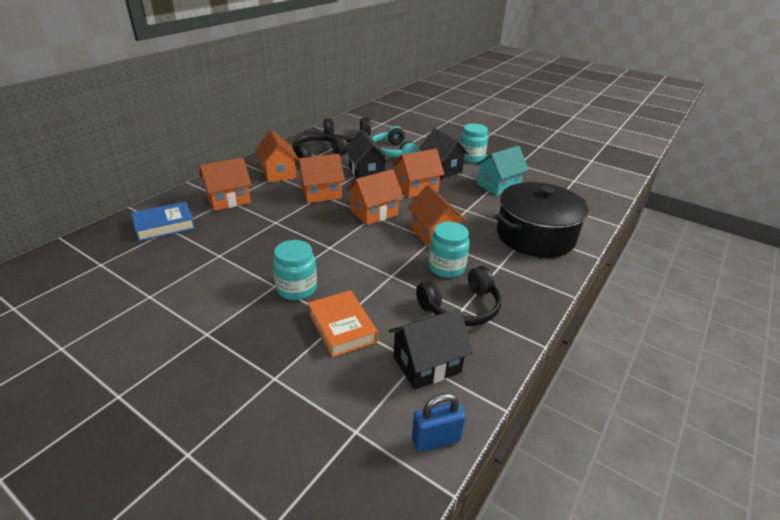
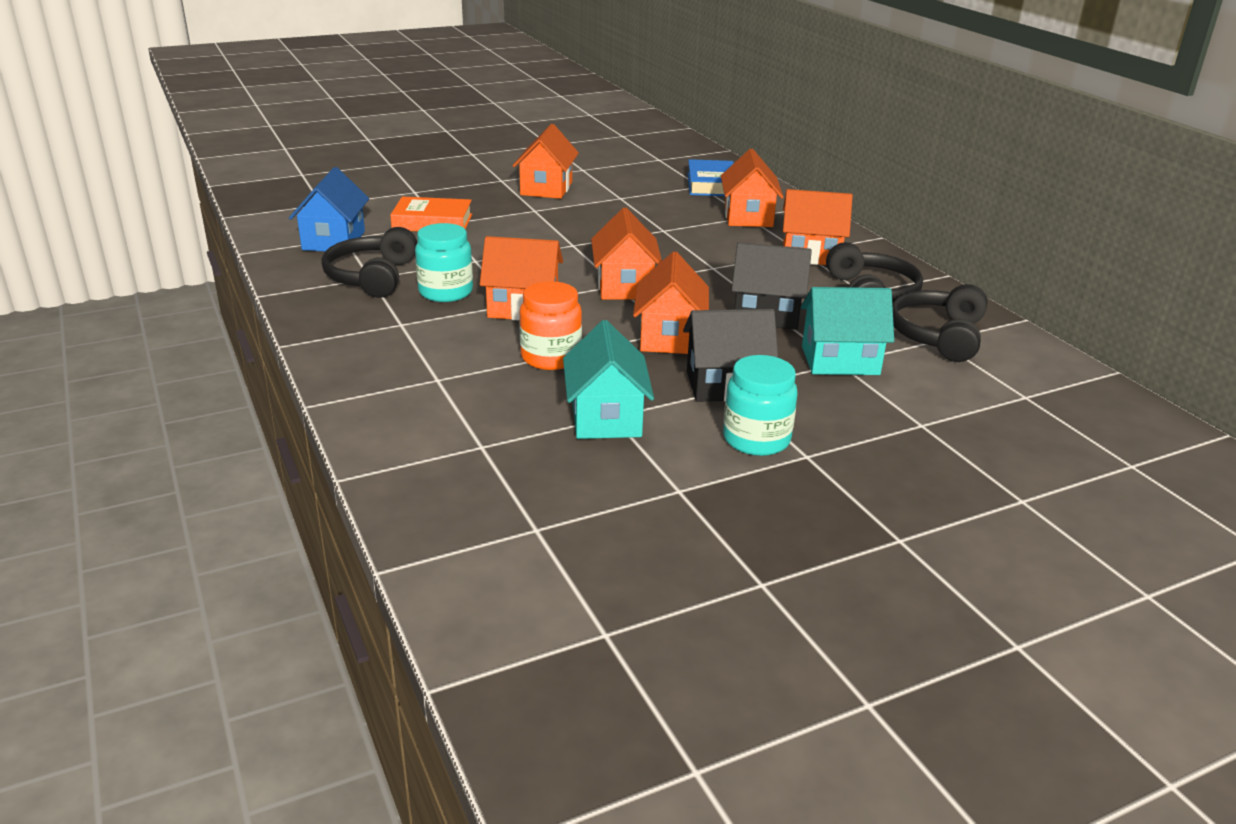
camera: 120 degrees right, 5 degrees down
(296, 288) = (516, 217): turquoise jar -> none
(321, 194) = (716, 267): orange house -> orange house (546, 188)
(393, 152) = (840, 361): turquoise headphones -> turquoise house
(427, 364) = (334, 240): black house -> blue house
(436, 440) = (267, 223): blue padlock -> none
(472, 210) = (551, 357): none -> orange jar
(535, 236) = (422, 379): black pot -> none

